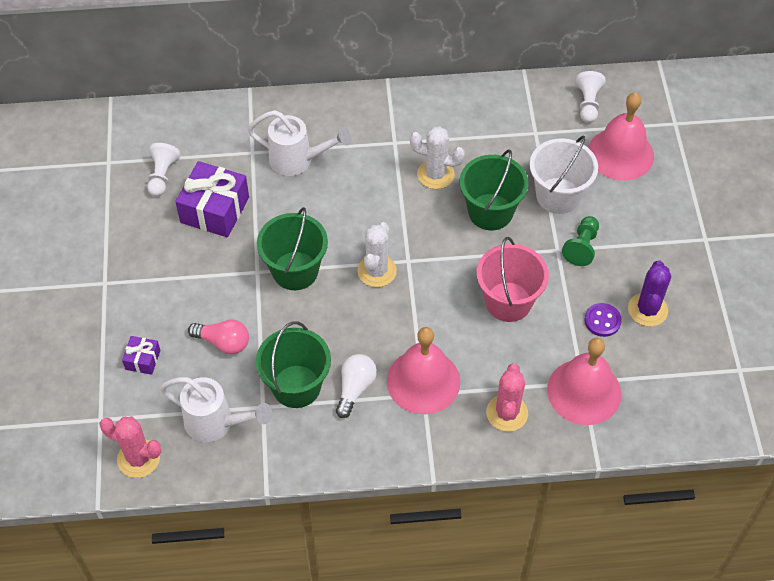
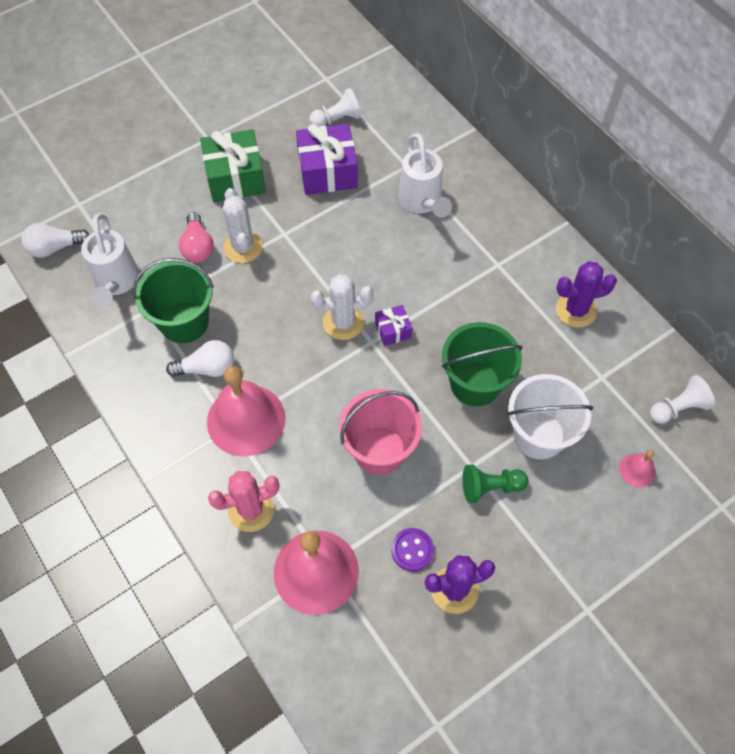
camera: 60 degrees right, 5 degrees up
(138, 458) = (55, 248): pink cactus -> white light bulb
(142, 360) = (149, 201): purple gift -> purple gift (393, 330)
(168, 281) = (235, 178): none -> green gift
(295, 271) = (303, 260): green bucket -> none
(435, 174) = (485, 315): white cactus -> white cactus (243, 247)
(469, 117) = (576, 310): none -> purple cactus
(620, 154) = (637, 470): pink bell -> pink bell, size x0.45

